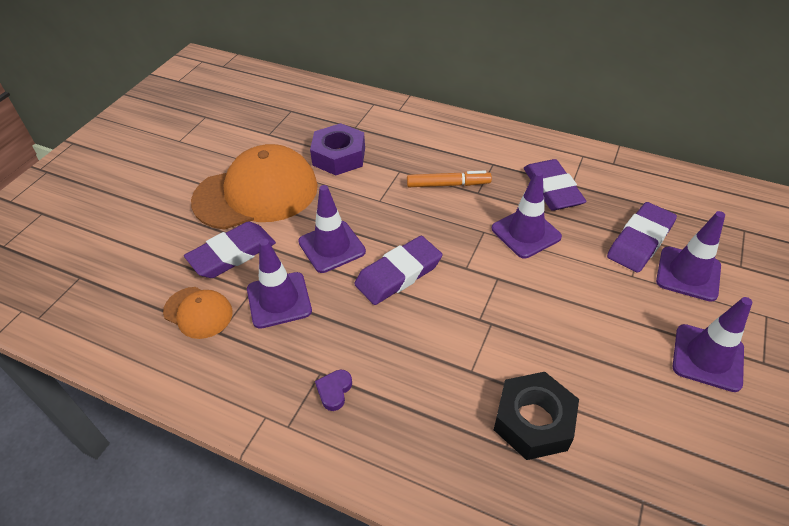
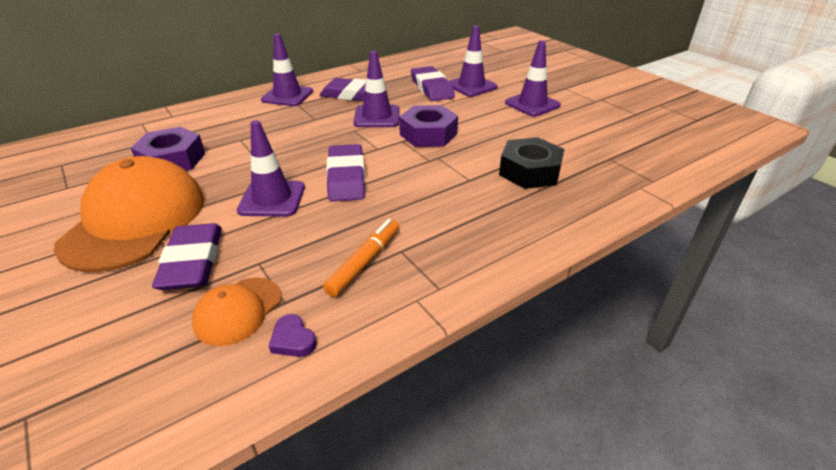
camera: 60 degrees left, 10 degrees down
(198, 312) = (238, 311): orange cap -> orange cap turned 150 degrees clockwise
(279, 300) = (293, 249): purple traffic cone -> purple traffic cone (287, 96)
(334, 391) = (427, 249): purple heart -> purple heart (293, 340)
(448, 184) = (289, 126): orange marker -> orange marker (364, 262)
(530, 292) = (428, 134): none -> purple nut

